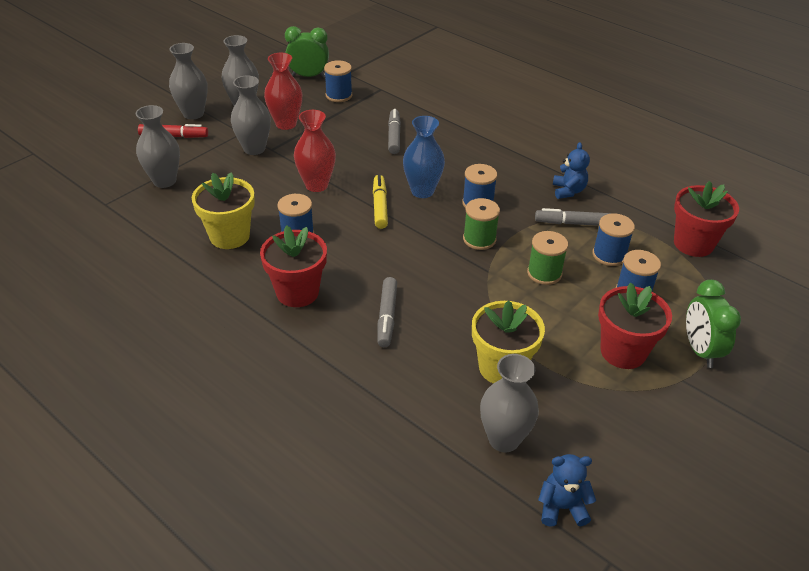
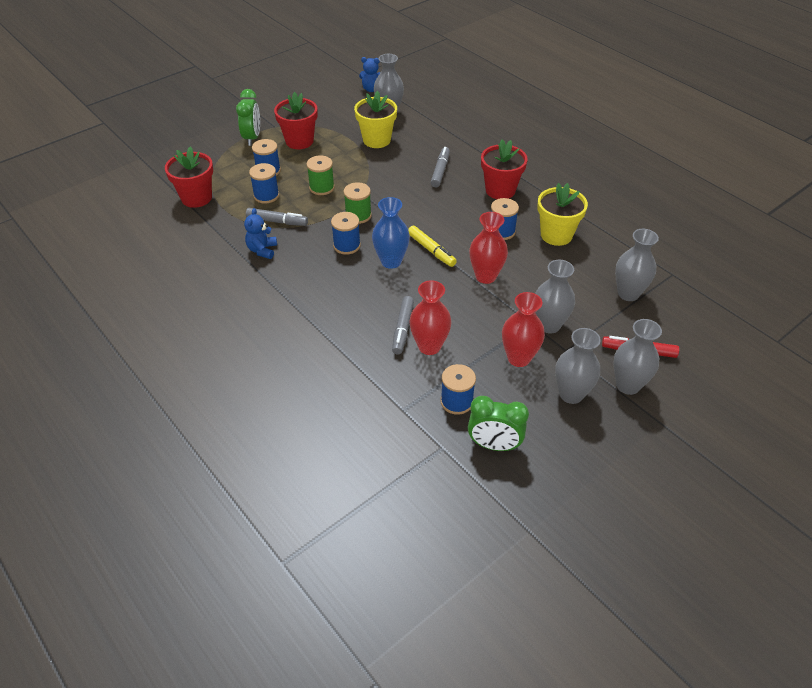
camera: 170 degrees left, 5 degrees up
(367, 126) = (429, 346): none -> red vase
(380, 206) = (431, 250): yellow marker -> yellow marker turned 45 degrees counterclockwise

